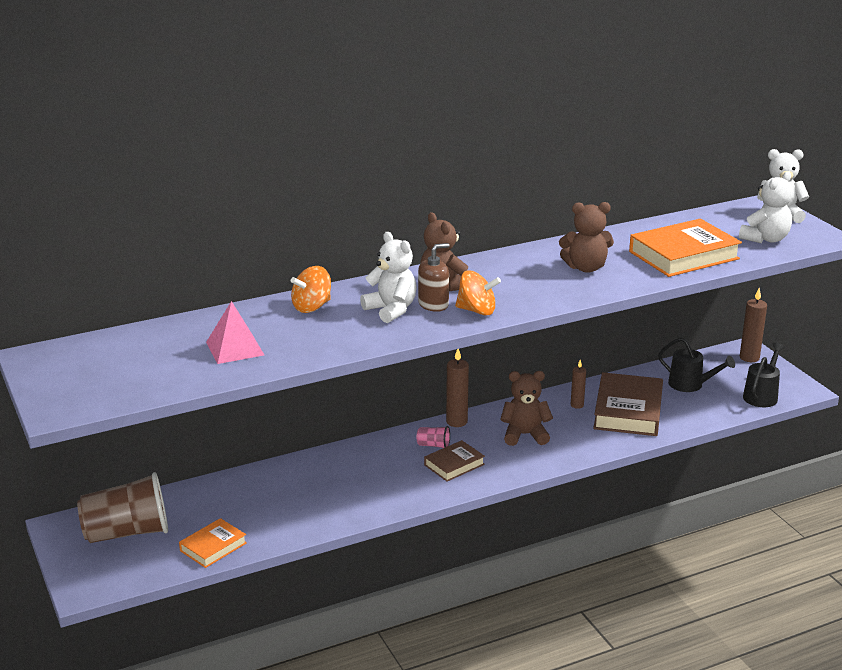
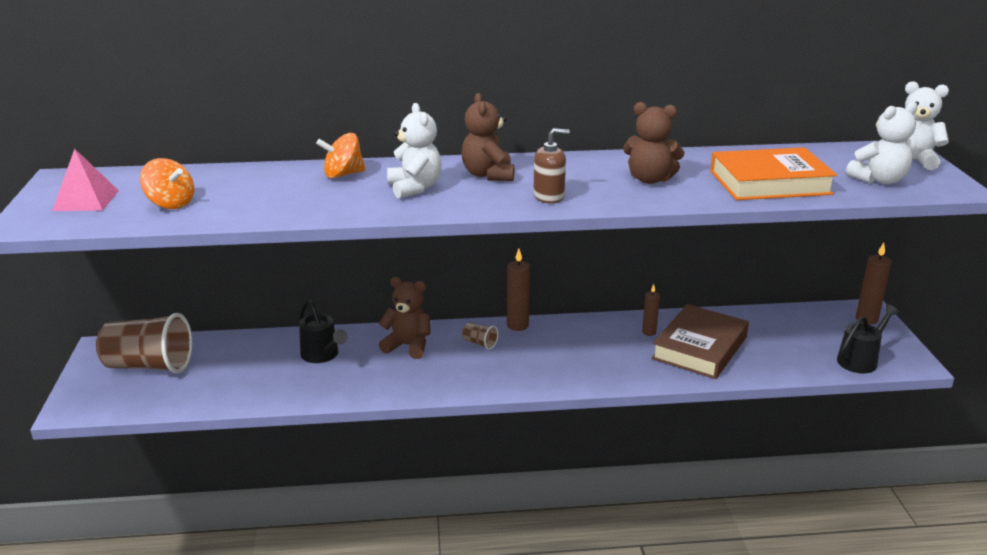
camera: 20 degrees right, 0 degrees up
(213, 547) = (209, 395): orange book -> none
(234, 348) = (235, 198): pink pyramid -> pink pyramid (86, 200)
(433, 305) = (460, 189): brown soap dispenser -> brown soap dispenser (549, 196)
(433, 445) = (479, 343): pink cup -> brown cup
(454, 465) = (486, 365): brown book -> none
(477, 311) = (499, 201): orange spinning top -> orange spinning top (171, 204)
(525, 435) = (576, 351): brown teddy bear -> brown teddy bear (408, 346)
(690, 385) = (784, 334): black watering can -> black watering can (322, 355)

